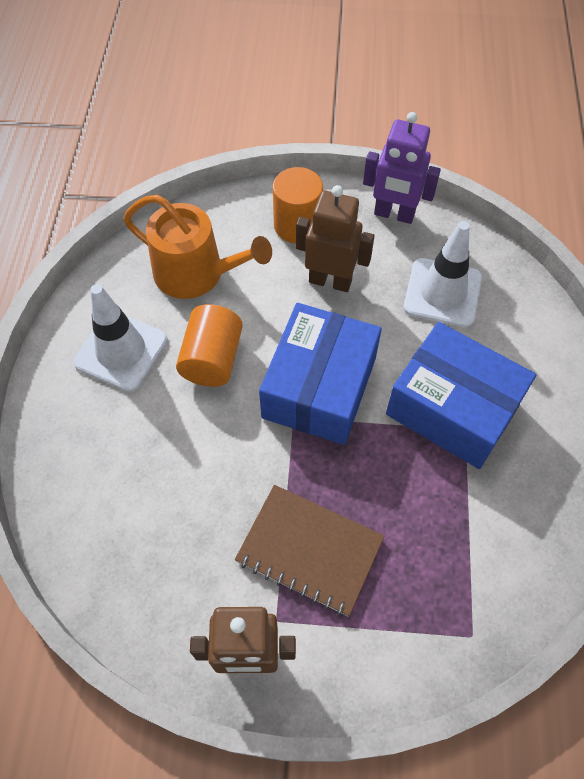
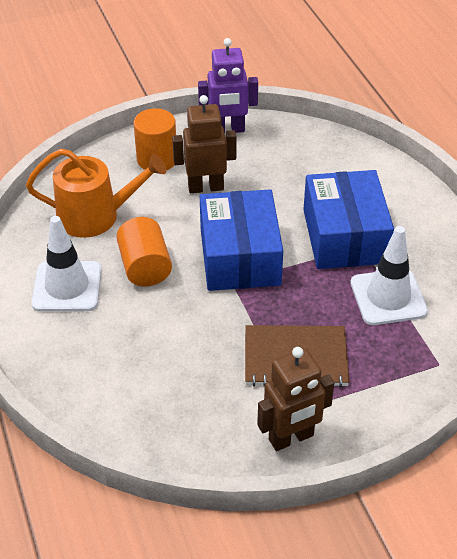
camera: 25 degrees left, 15 degrees down
(442, 293) = (294, 168): white traffic cone -> white traffic cone (388, 297)
(452, 408) = (345, 236): blue box -> blue box turned 75 degrees clockwise

